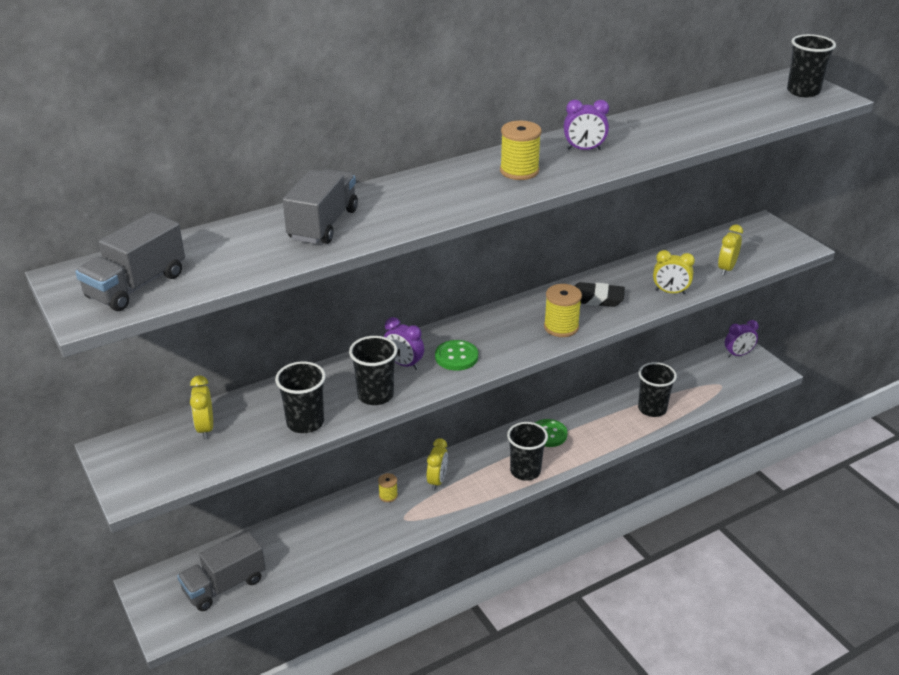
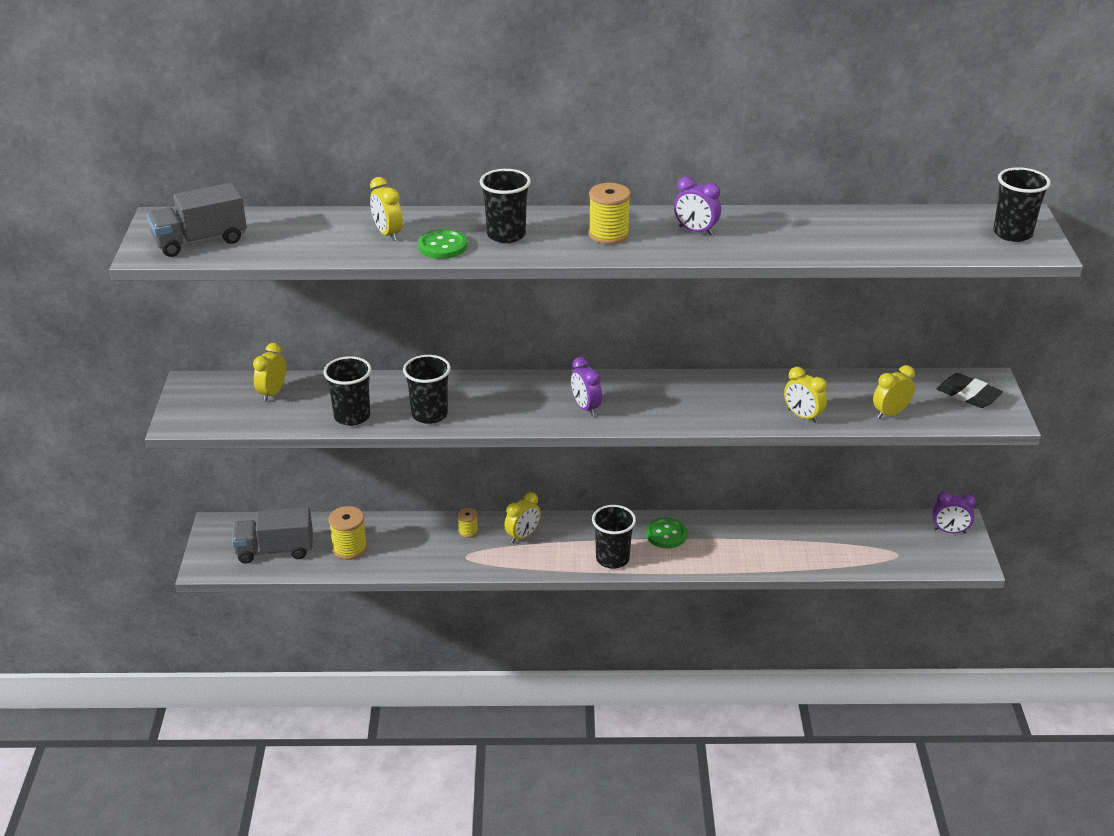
camera: 30 degrees right, 0 degrees up
(323, 224) = (387, 234): grey truck -> yellow clock
(404, 364) = (479, 397): purple clock -> purple clock (585, 407)
(456, 357) = (531, 406): green button -> green button (442, 246)
(561, 327) = (655, 413): yellow spool -> yellow spool (349, 548)
(596, 298) = (719, 398): black eraser -> black eraser (968, 395)
(652, 409) = (797, 550): black cup -> black cup (506, 235)

